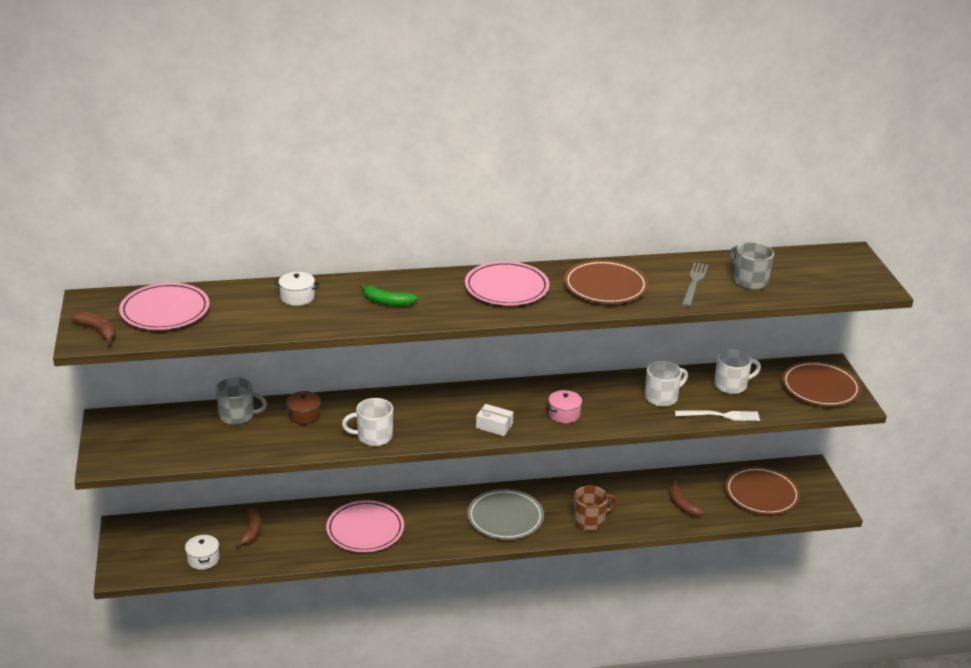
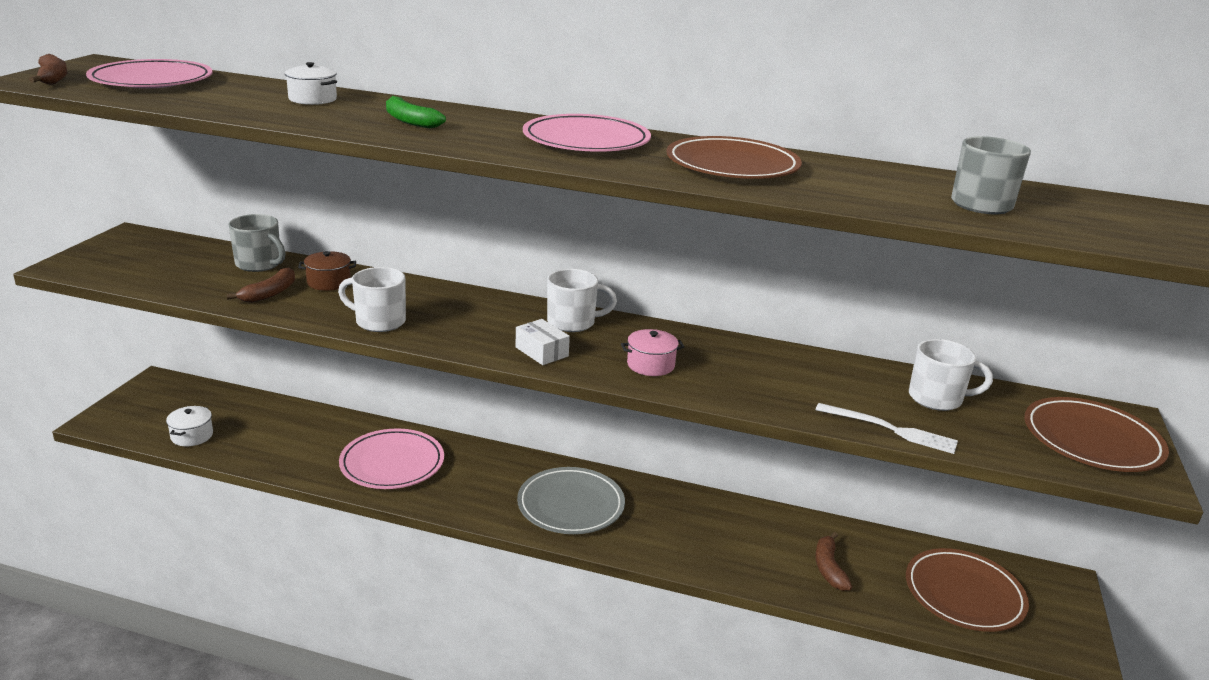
camera: 25 degrees right, 5 degrees down
(251, 531) = (271, 425): brown banana -> brown banana (270, 293)
(590, 520) = (680, 545): brown mug -> none
(662, 397) = (813, 384): white mug -> white mug (572, 322)
(694, 283) = (880, 188): grey fork -> none

